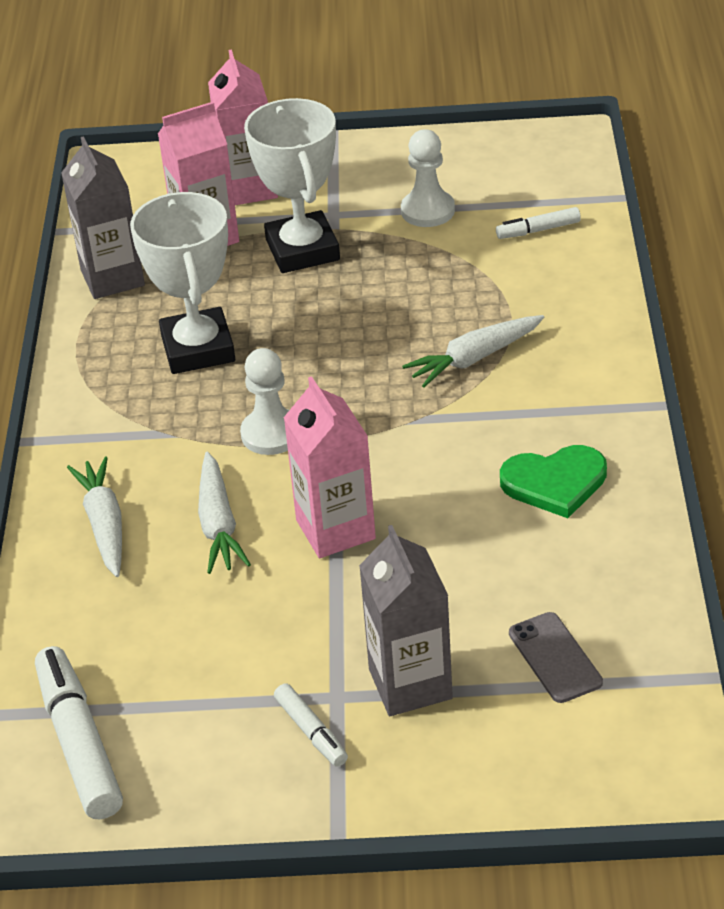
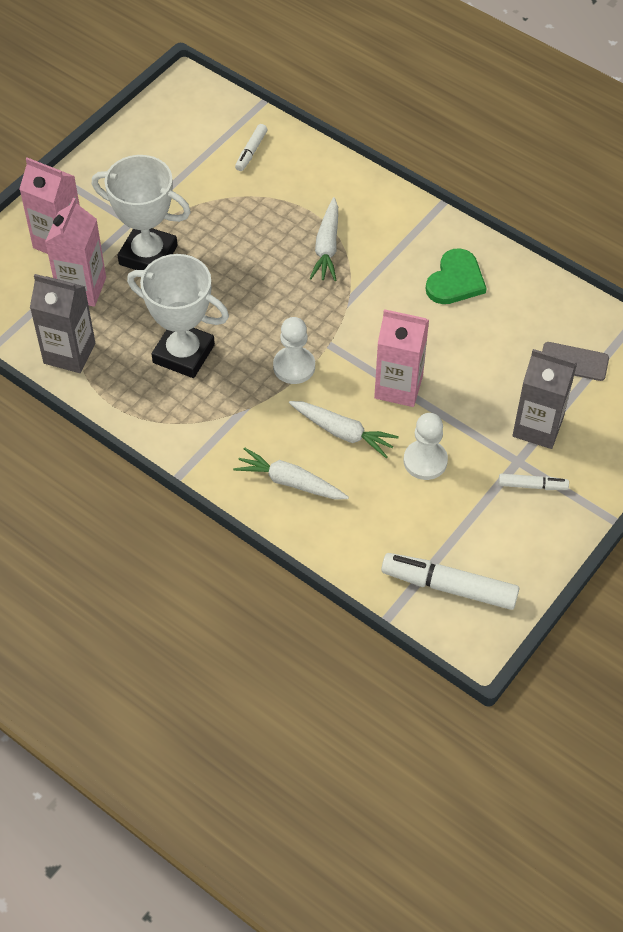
camera: 55 degrees left, 15 degrees up
(428, 211) = (178, 182): white pawn -> white pawn (425, 461)

